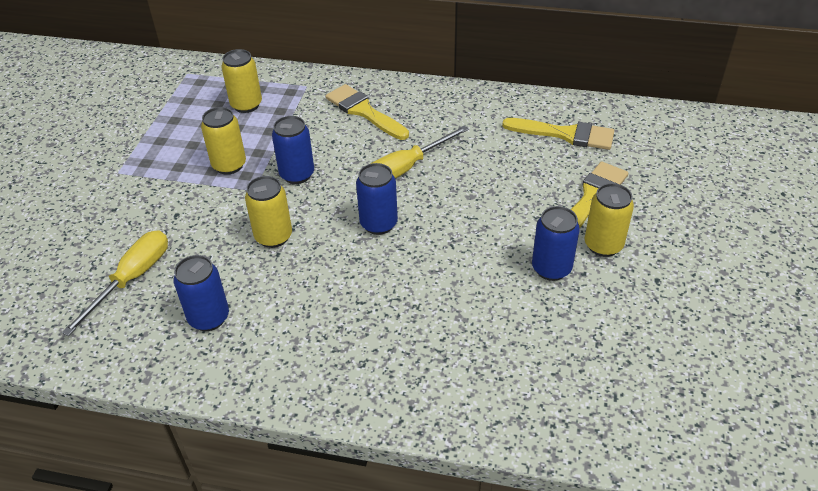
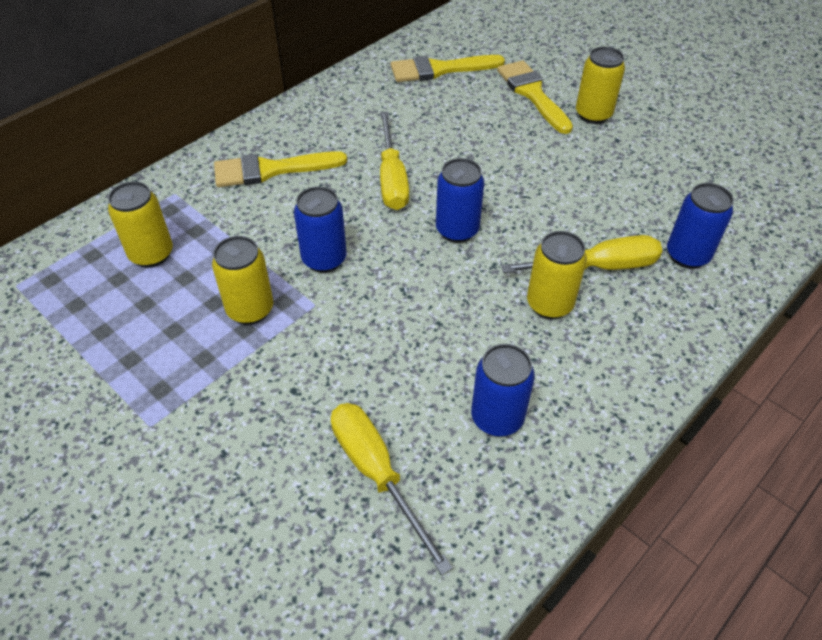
camera: 60 degrees left, 5 degrees up
(273, 237) = (409, 316): yellow can -> yellow can (549, 304)
(402, 318) = (597, 267): none -> yellow screwdriver
(551, 268) = (599, 153): blue can -> blue can (687, 255)
(565, 134) = (439, 69): yellow brush -> yellow brush turned 150 degrees counterclockwise

